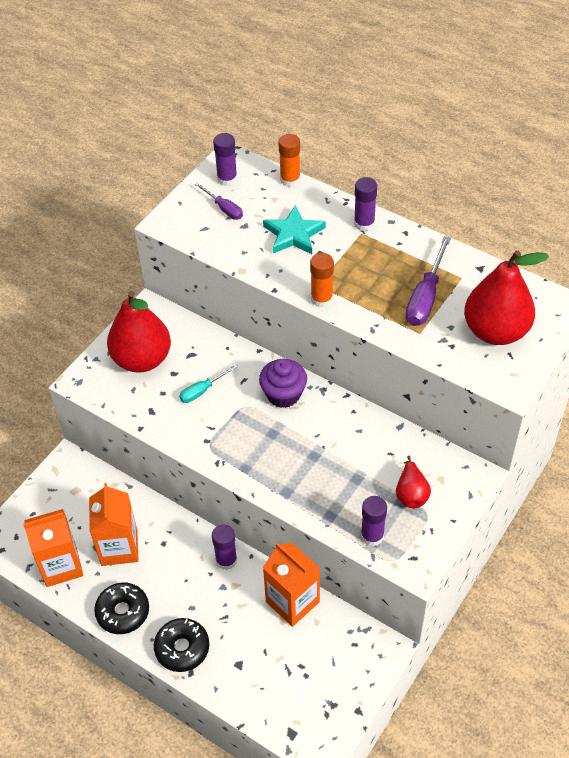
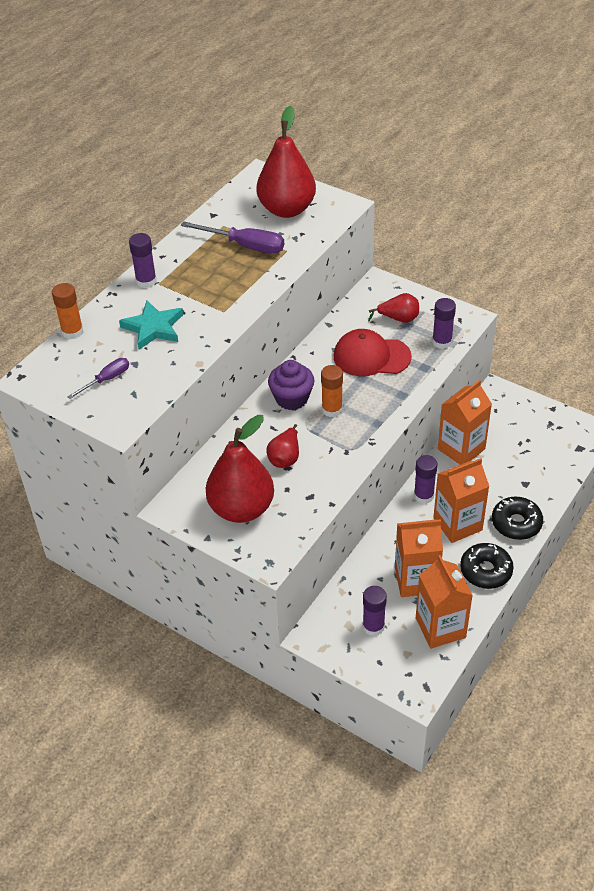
camera: 90 degrees left, 5 degrees down
(186, 590) = (457, 524): none -> orange carton
(202, 390) = (285, 457): turquoise screwdriver -> red pear
(227, 179) = (60, 379): purple glue stick -> purple glue stick (373, 626)
(321, 299) = (242, 308): orange glue stick -> orange glue stick (332, 409)
(347, 465) = (371, 356): none -> red cap

